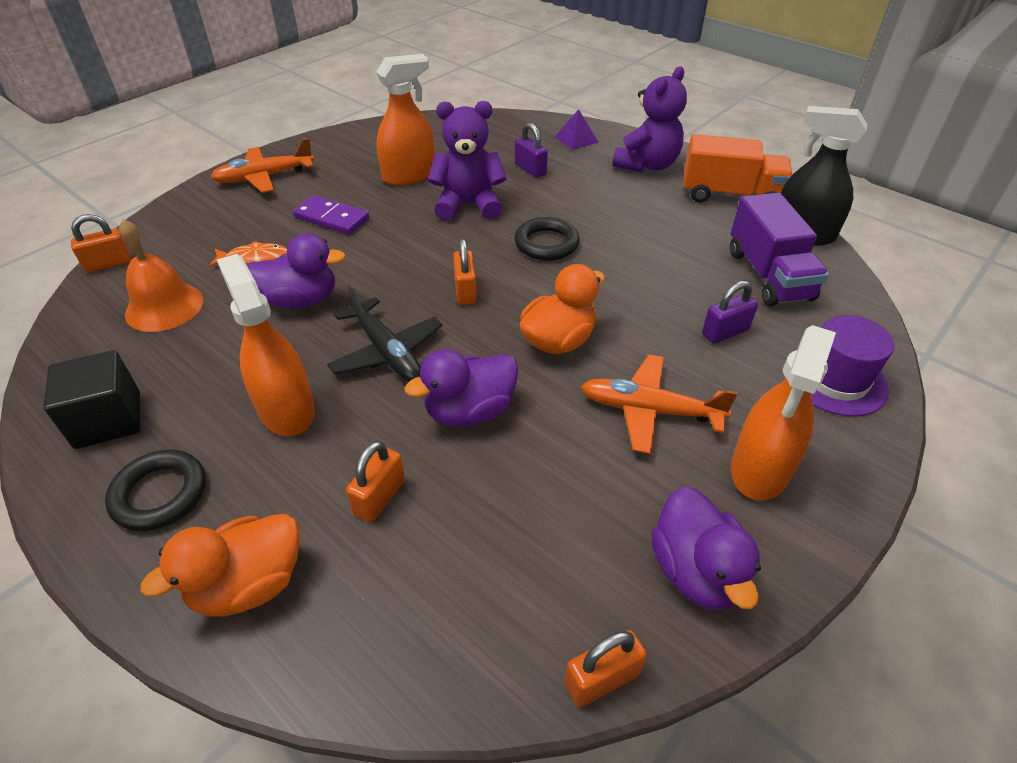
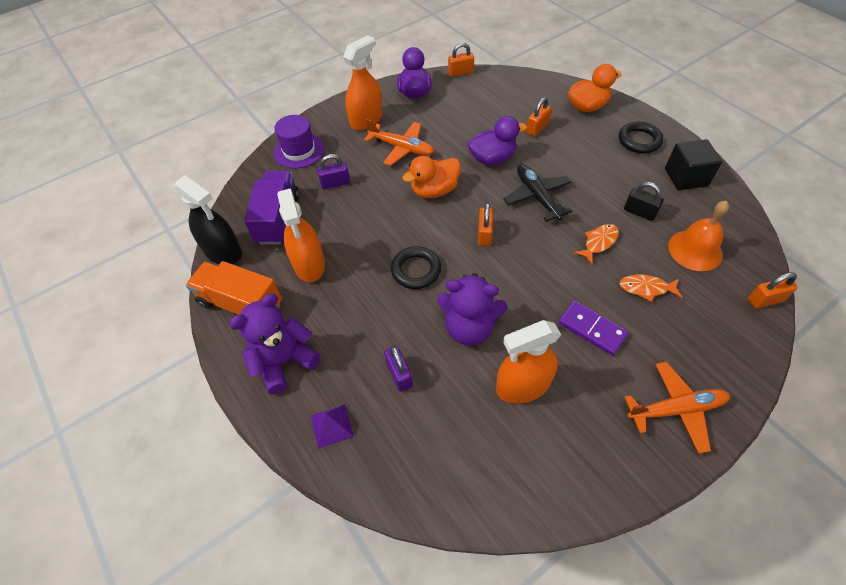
camera: 165 degrees left, 10 degrees up
(223, 348) = (639, 212): none -> black padlock
(286, 410) = (589, 171): orange spray bottle -> orange spray bottle (309, 264)
(301, 300) = (599, 242): purple duck -> orange fish

